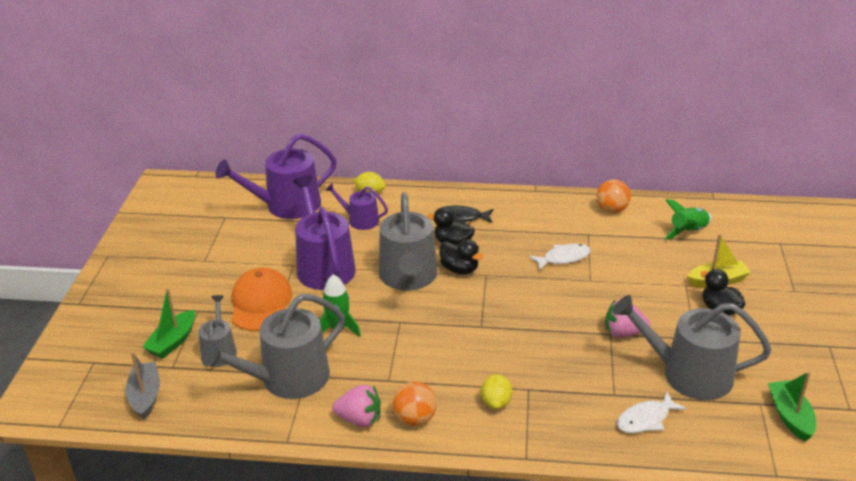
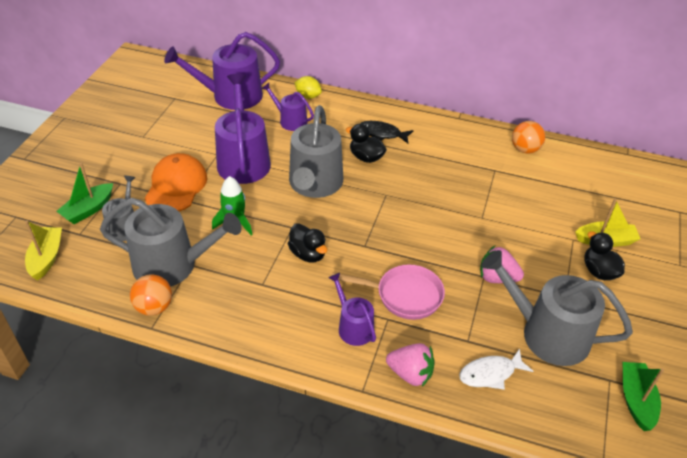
camera: 10 degrees right, 10 degrees up
(145, 396) = (46, 258): grey boat -> yellow boat
(287, 379) = (173, 265): grey watering can -> grey watering can turned 150 degrees counterclockwise
(359, 419) = (223, 318): pink strawberry -> pink strawberry (410, 373)
(415, 419) = (273, 328): orange ball -> orange ball (154, 307)
(459, 269) = (363, 185): black duck -> black duck (308, 254)
(496, 402) = (353, 326): yellow lemon -> purple watering can
(537, 365) = (404, 295): none -> pink pan
(563, 258) = (463, 190): white fish -> none
(688, 232) = (592, 184): green rocket -> none

